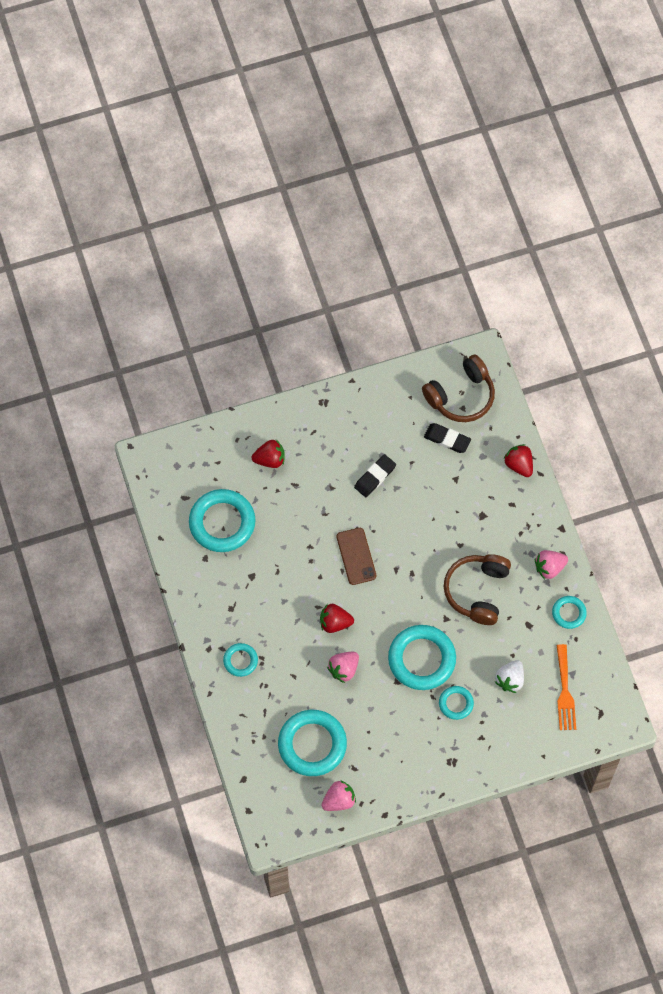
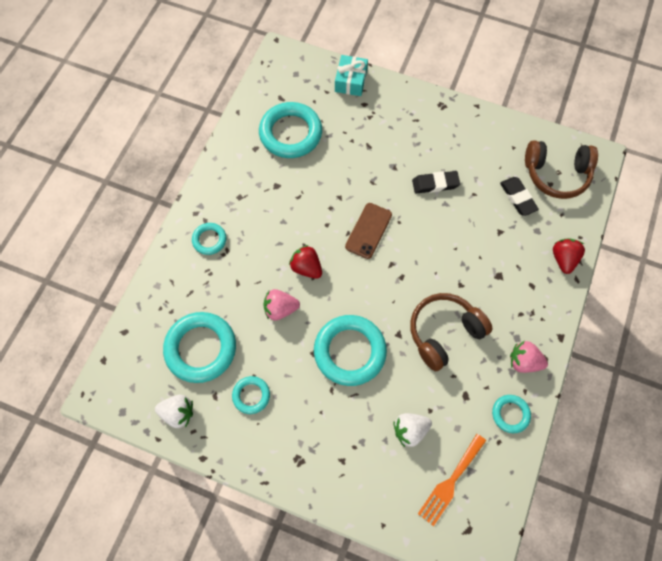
camera: 40 degrees right, 0 degrees up
(229, 437) = (351, 81): none -> turquoise gift
(270, 459) = (366, 116): red strawberry -> none
(339, 800) = (178, 413): pink strawberry -> white strawberry
(456, 703) = (346, 412): turquoise ring -> turquoise ring (251, 395)

